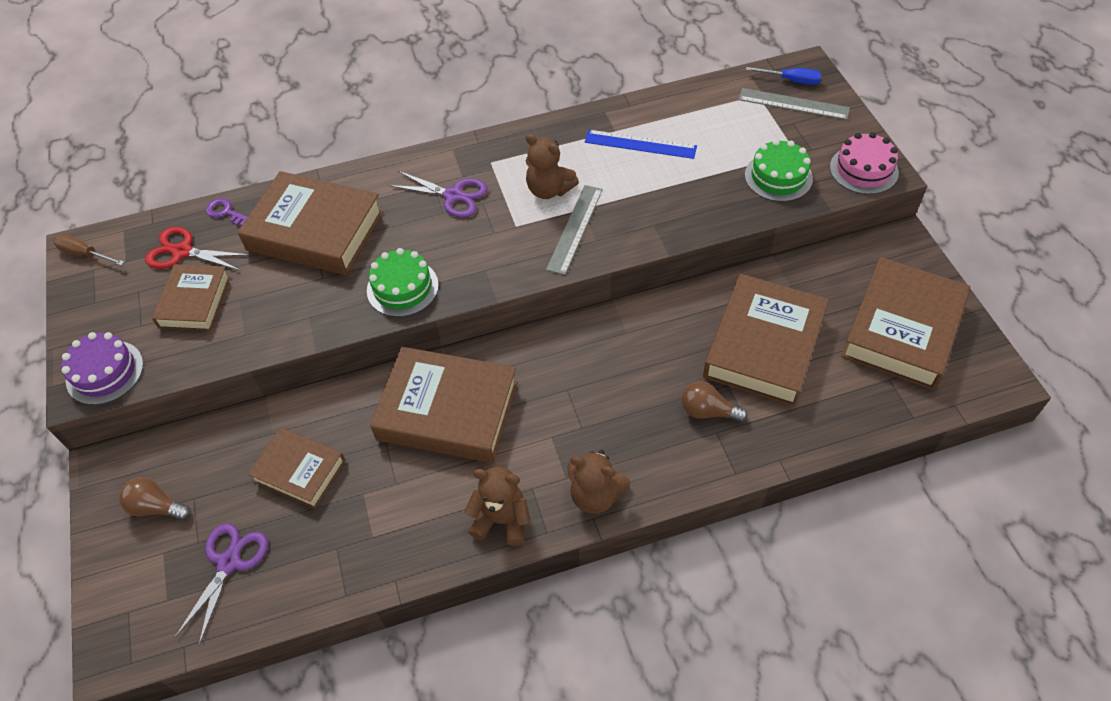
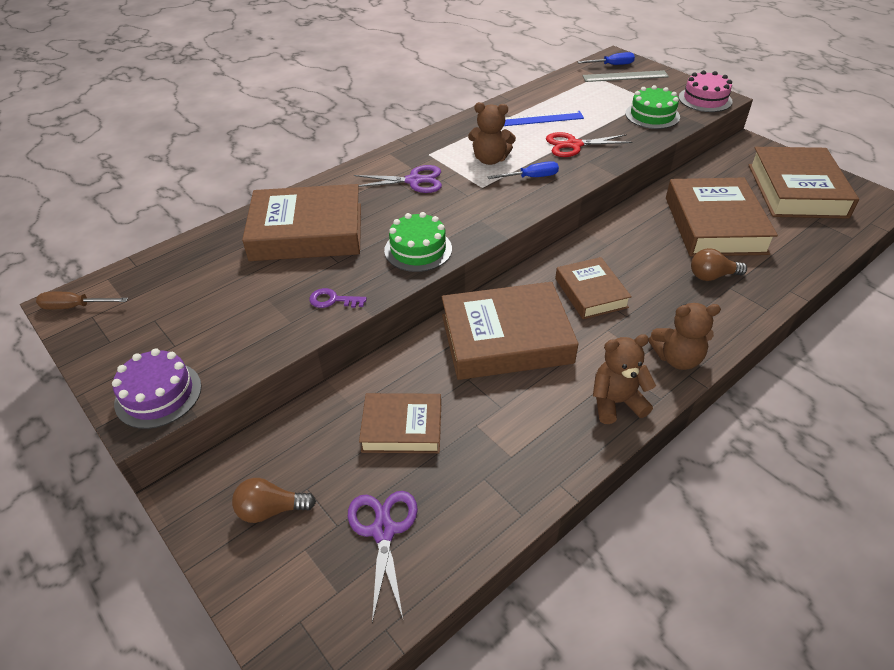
camera: 25 degrees left, 10 degrees down
(182, 251) = (183, 278): red scissors -> red scissors (573, 145)
(195, 302) = (222, 312): brown book -> brown book (591, 293)
(225, 212) = (208, 240): purple key -> purple key (333, 300)
(575, 229) = (531, 177): grey ruler -> blue screwdriver

